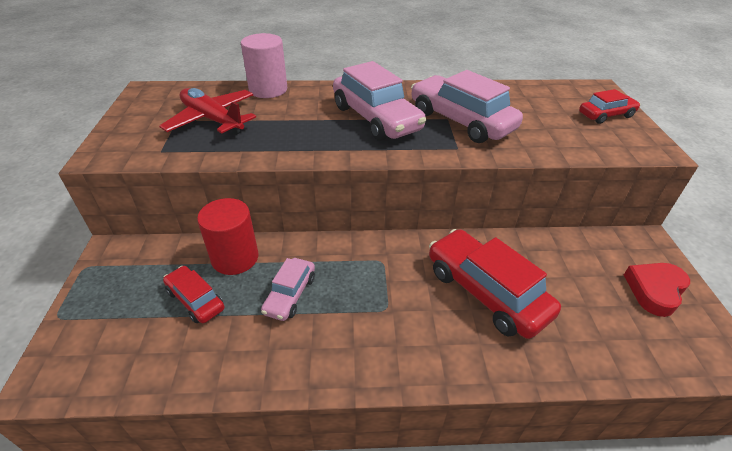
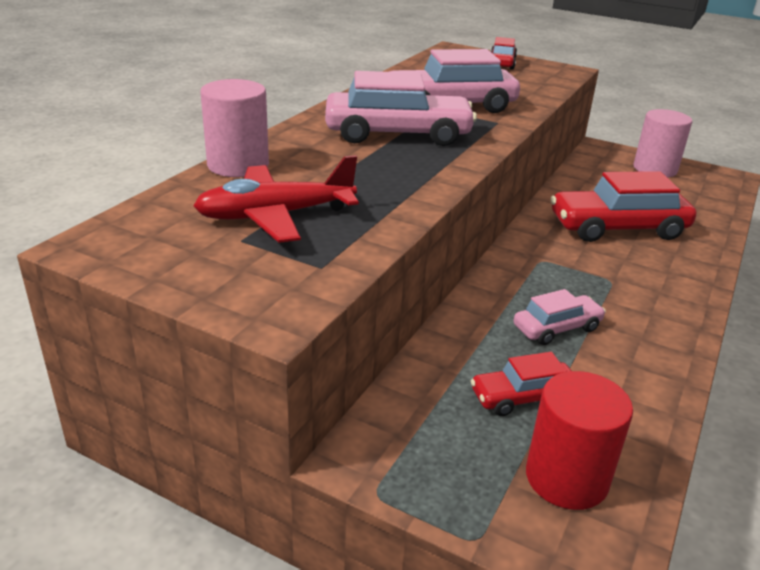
camera: 60 degrees left, 10 degrees down
(235, 258) = (464, 349): red cylinder -> red cylinder (566, 478)
(290, 295) = (557, 328): pink car -> pink car turned 75 degrees counterclockwise
(655, 290) = (655, 169): red heart -> pink cylinder

